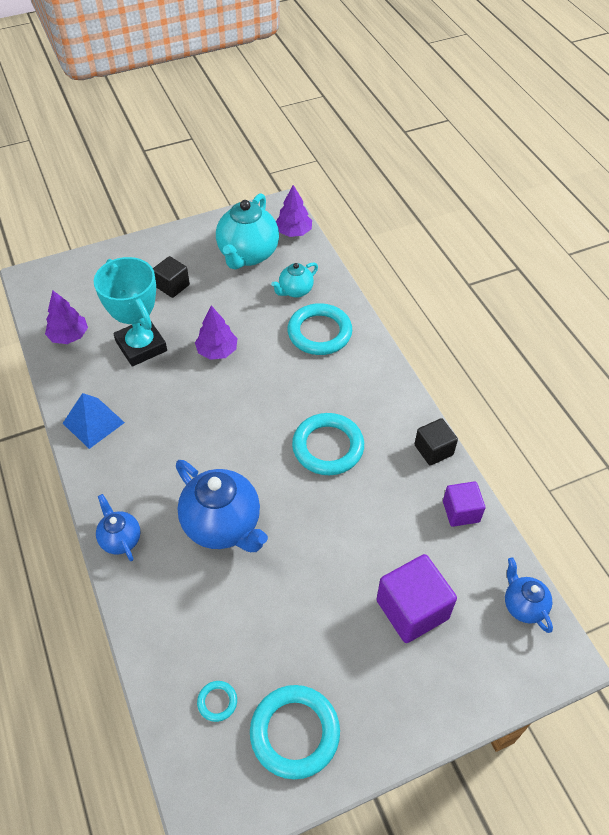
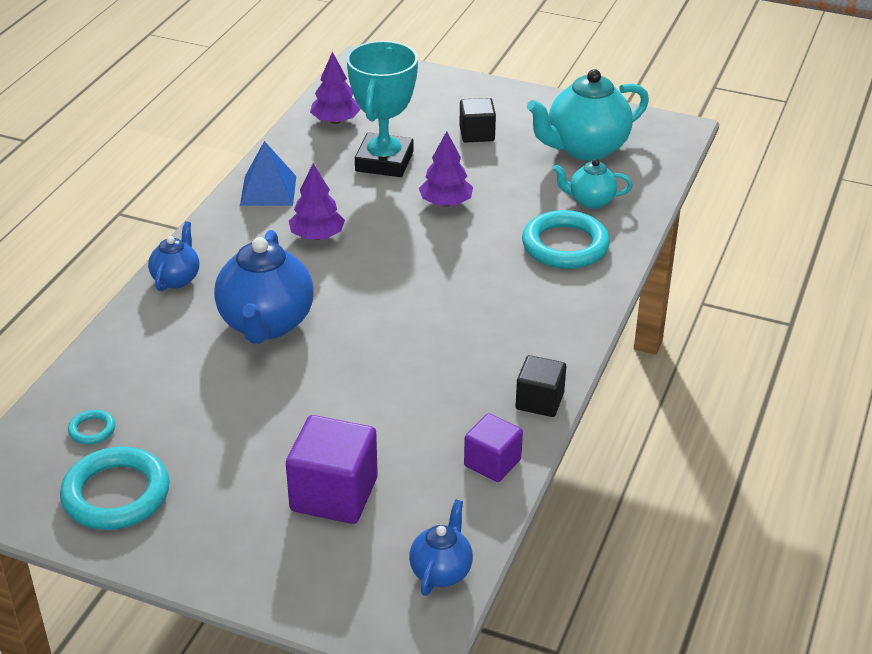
camera: 45 degrees right, 15 degrees down
(293, 232) = (661, 155): purple tree -> purple tree (317, 236)
(328, 447) = (439, 332): turquoise ring -> none

